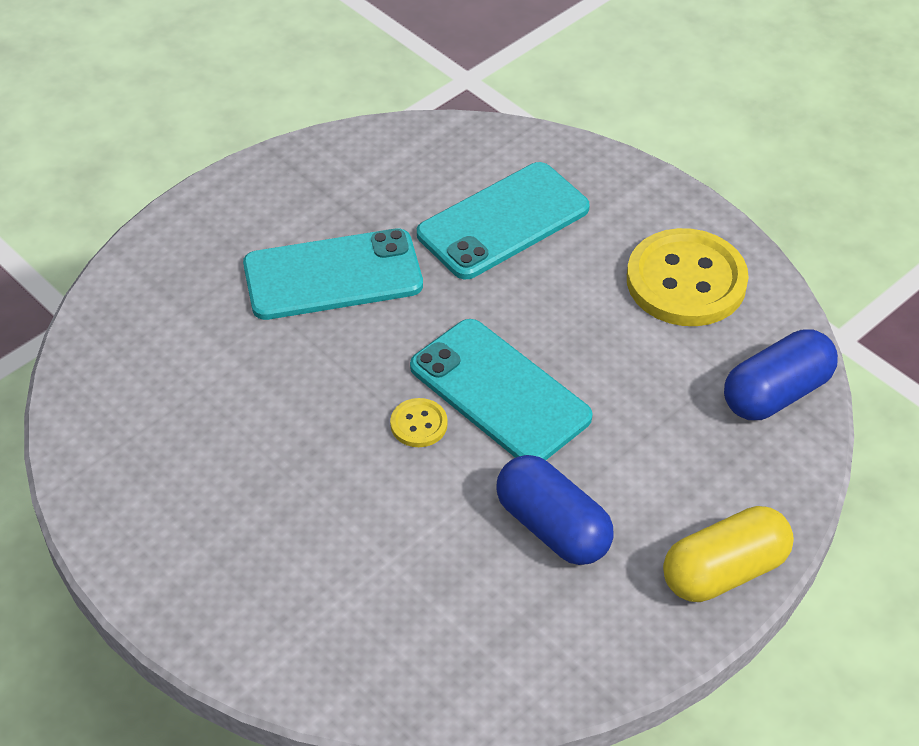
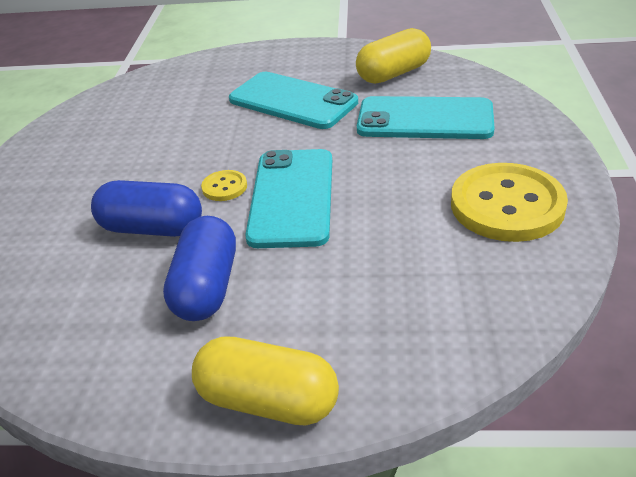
camera: 50 degrees right, 10 degrees down
(392, 174) = (393, 74): none -> yellow capsule
(776, 393) = (483, 311): blue capsule -> blue capsule (152, 228)

